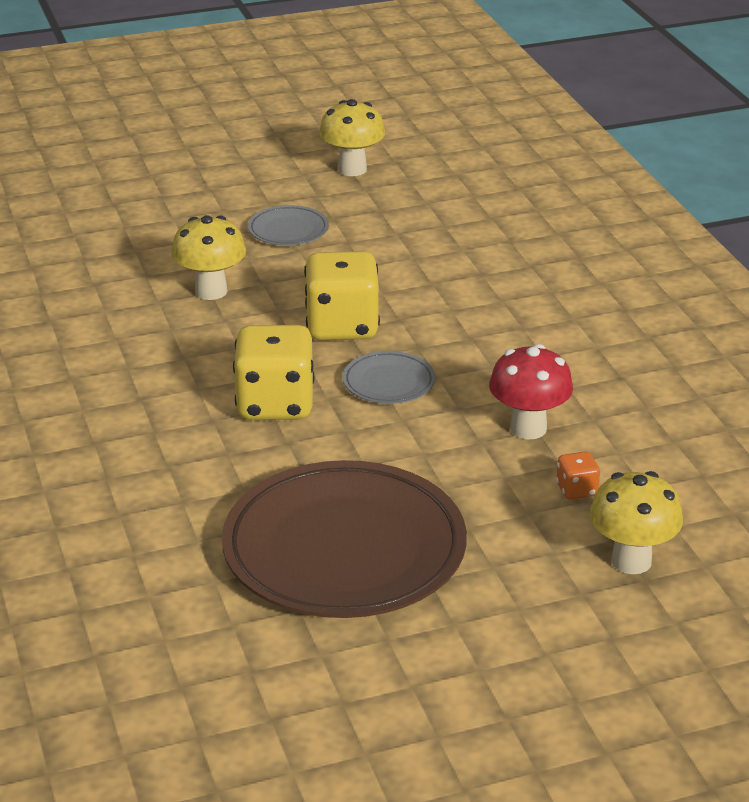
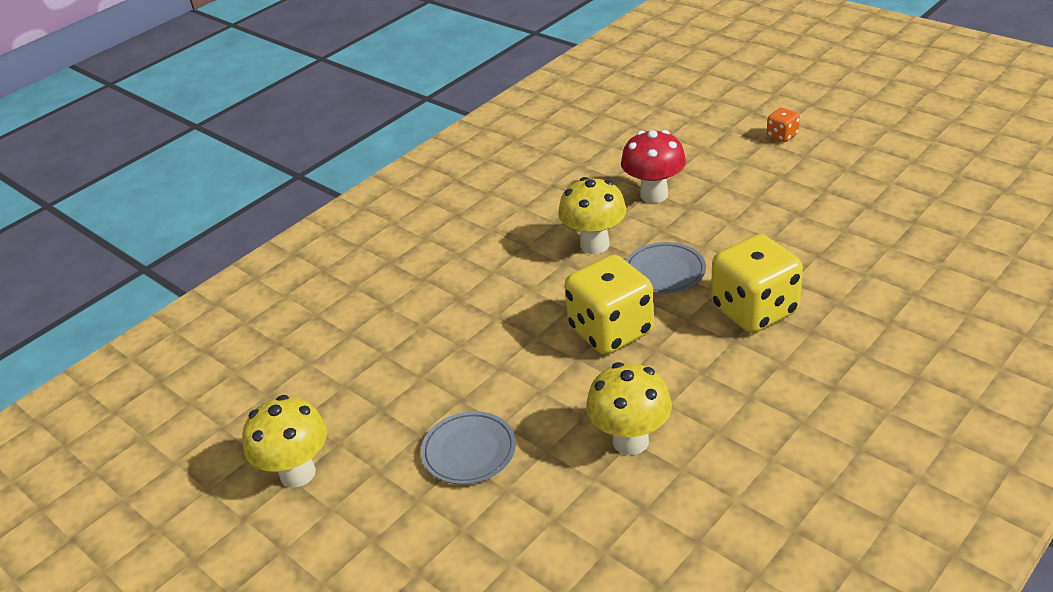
camera: 115 degrees left, 5 degrees up
(344, 549) = (864, 206): brown plate -> none
(576, 490) = (698, 155): orange dice -> orange dice (782, 136)
(631, 561) = (741, 119): yellow mushroom -> yellow mushroom (594, 245)

